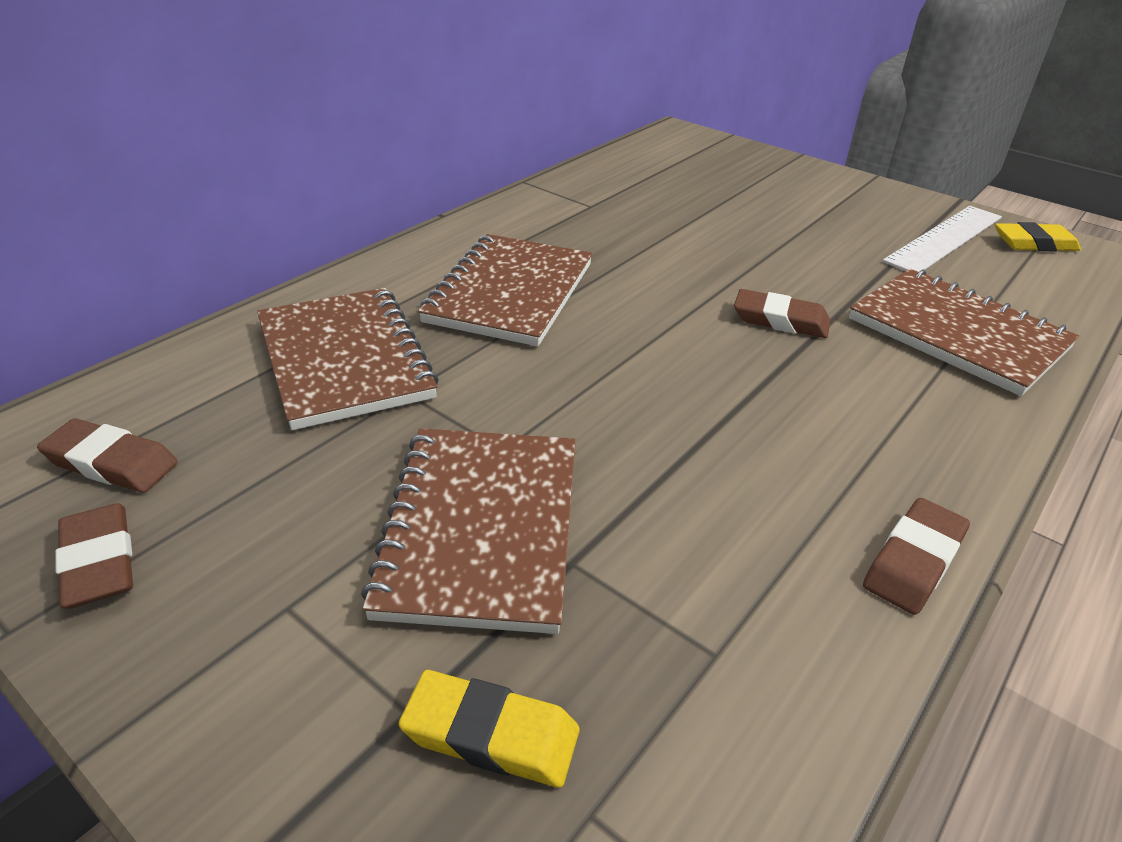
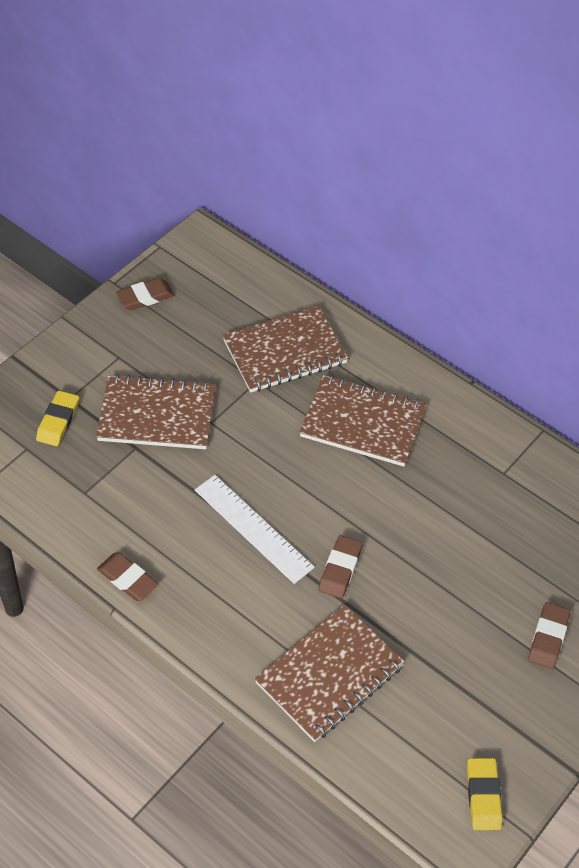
camera: 90 degrees right, 15 degrees up
(111, 463) = (203, 284): brown eraser -> brown eraser (548, 638)
(944, 239) = (481, 722): white ruler -> white ruler (253, 528)

